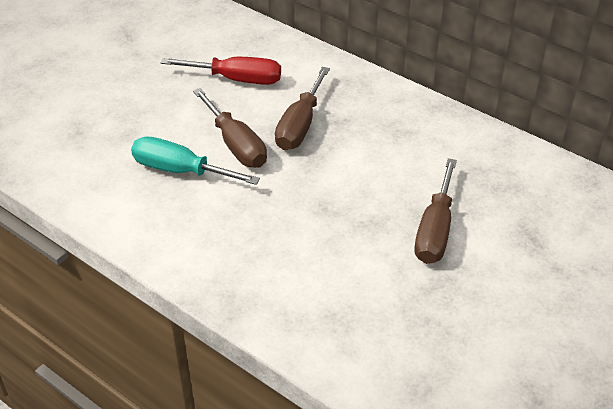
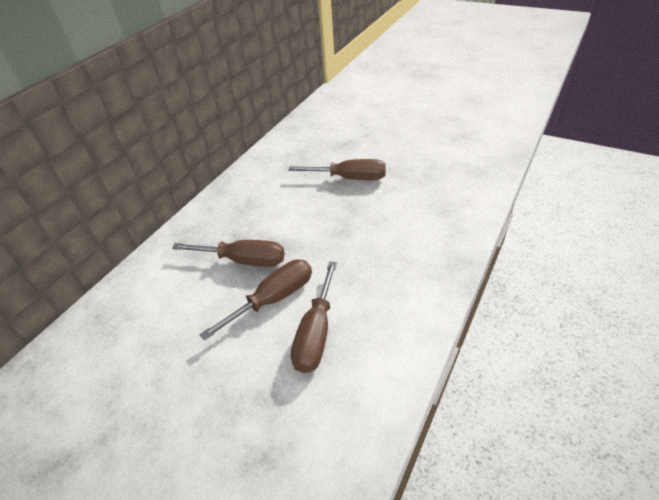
camera: 95 degrees left, 0 degrees up
(180, 170) = (316, 333): turquoise screwdriver -> brown screwdriver
(237, 79) = (171, 320): red screwdriver -> none

